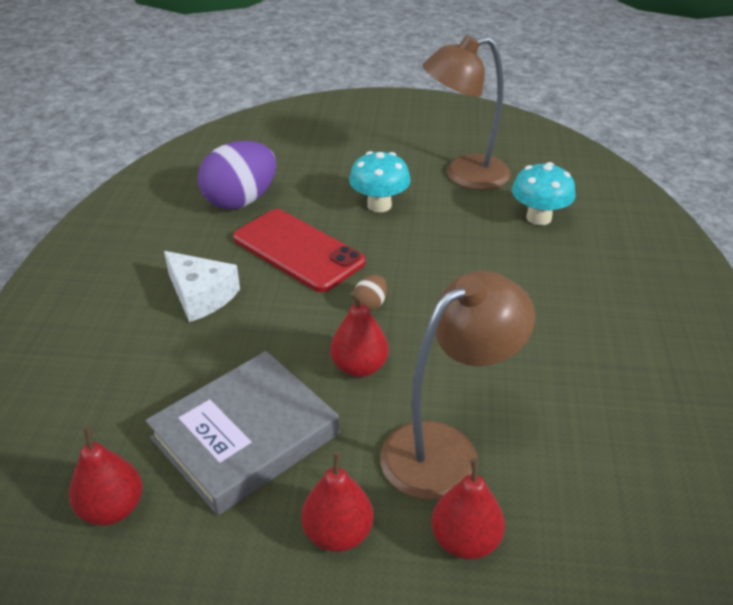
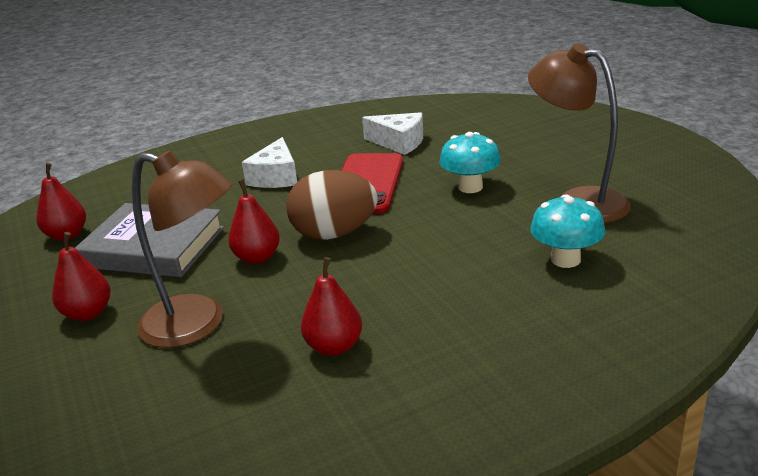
camera: 60 degrees right, 10 degrees down
(241, 201) = (399, 142): purple egg -> white cheese
(370, 304) = (334, 234): brown egg -> brown egg, size x2.31
(465, 540) = (109, 366): red pear -> red pear (334, 347)

